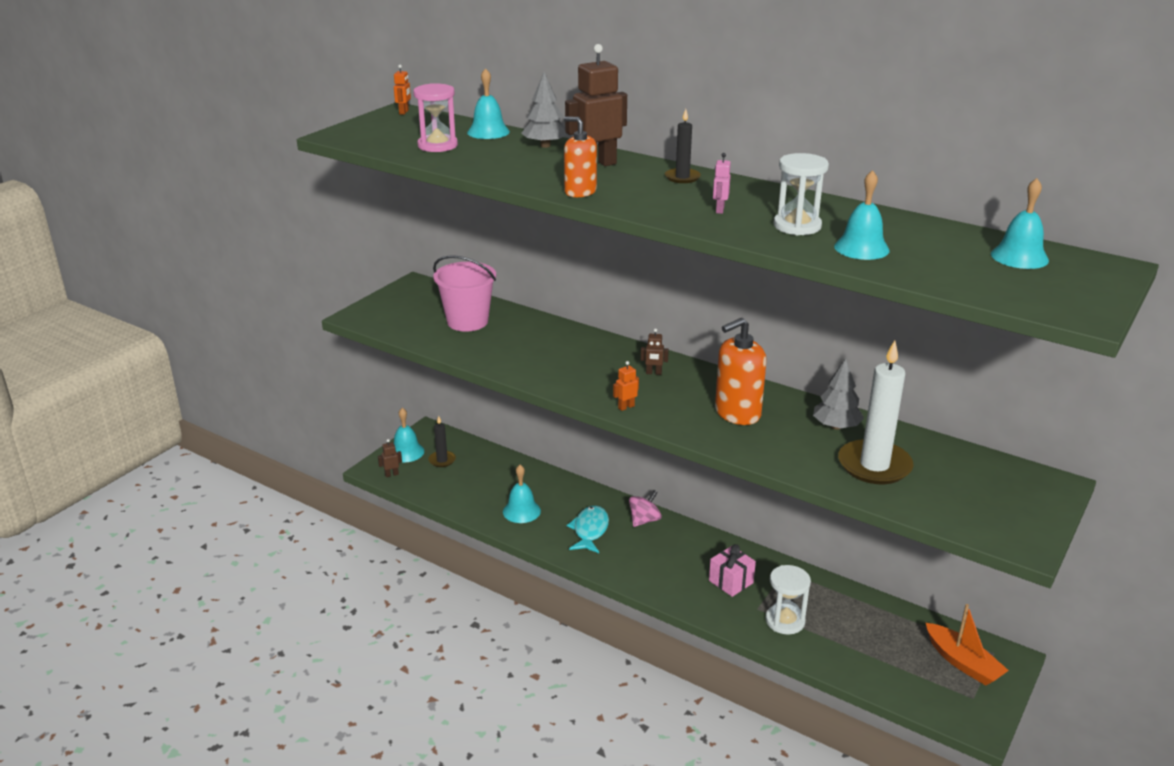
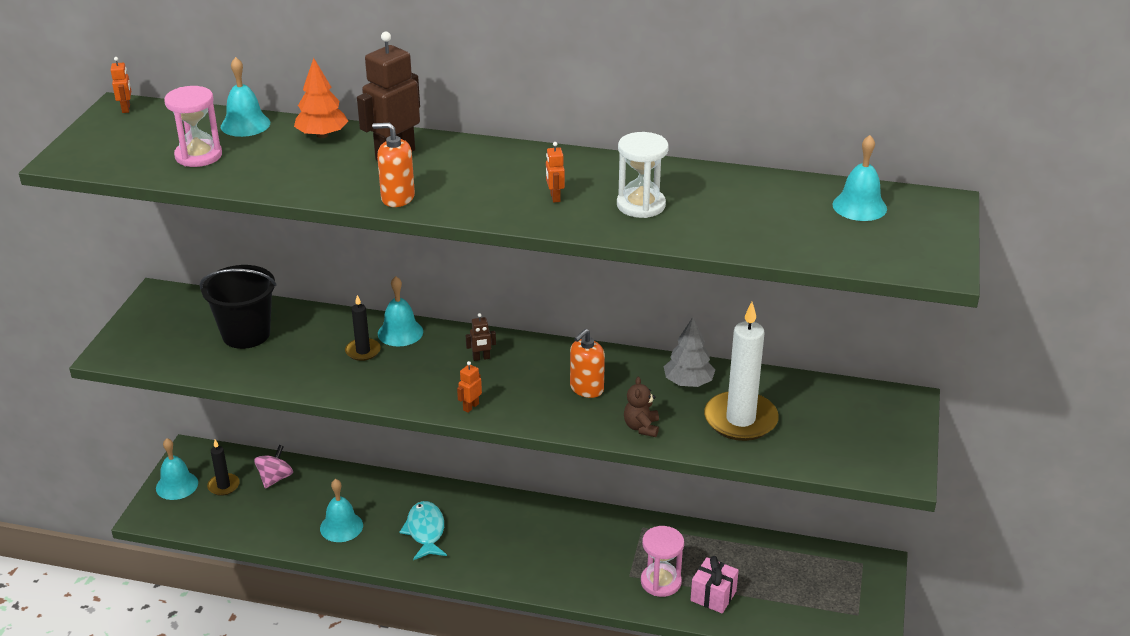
camera: 20 degrees left, 5 degrees up
(391, 474) = (172, 518): brown robot -> none
(467, 321) = (246, 334): pink bucket -> black bucket
(545, 145) = (322, 135): grey tree -> orange tree
(644, 520) = (478, 505): pink spinning top -> pink spinning top (275, 478)
(682, 177) = (494, 158): black candle -> black candle (363, 351)
(719, 210) = (554, 197): pink robot -> orange robot
(731, 582) = (593, 553): pink gift -> pink gift (713, 596)
(737, 413) = (586, 388): orange soap dispenser -> orange soap dispenser, size x0.66
(774, 453) = (641, 427): none -> brown teddy bear
(785, 621) = (661, 582): white hourglass -> pink hourglass
(861, 248) = (714, 223): turquoise bell -> turquoise bell (400, 332)
(963, 663) = (838, 581): orange boat -> none

